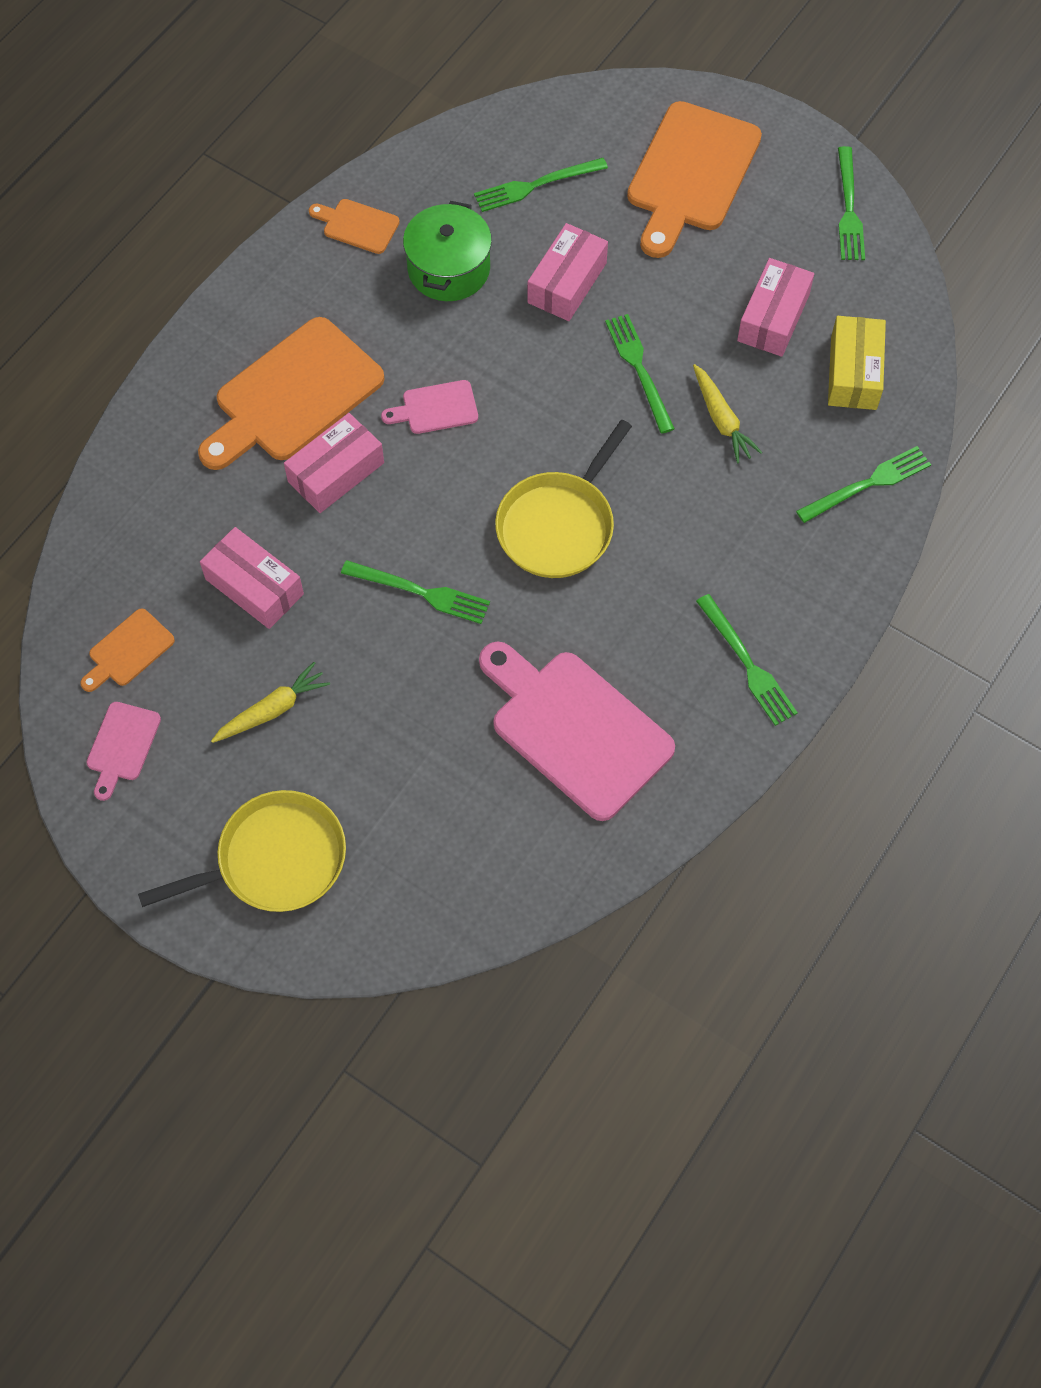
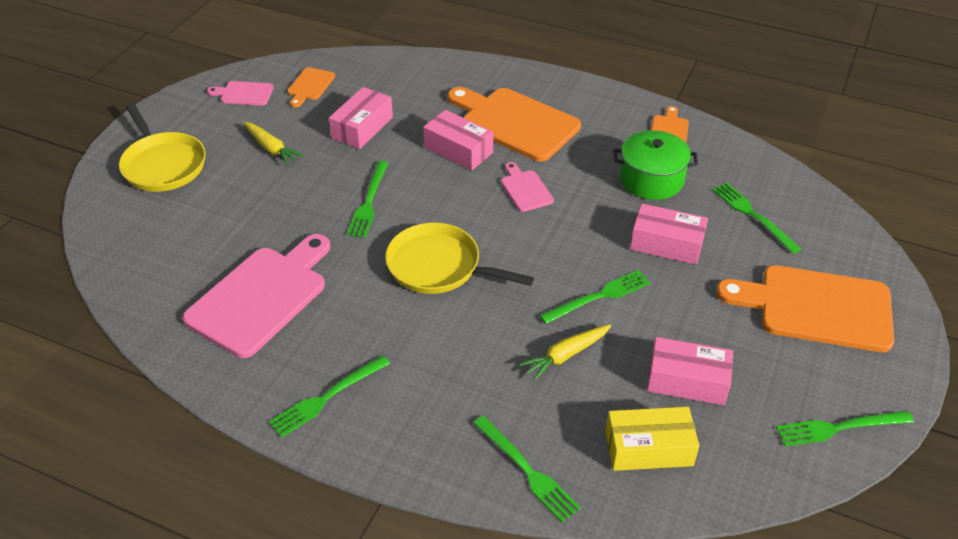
camera: 80 degrees right, 20 degrees down
(128, 650) = (310, 86): orange cutting board -> orange cutting board turned 105 degrees counterclockwise

